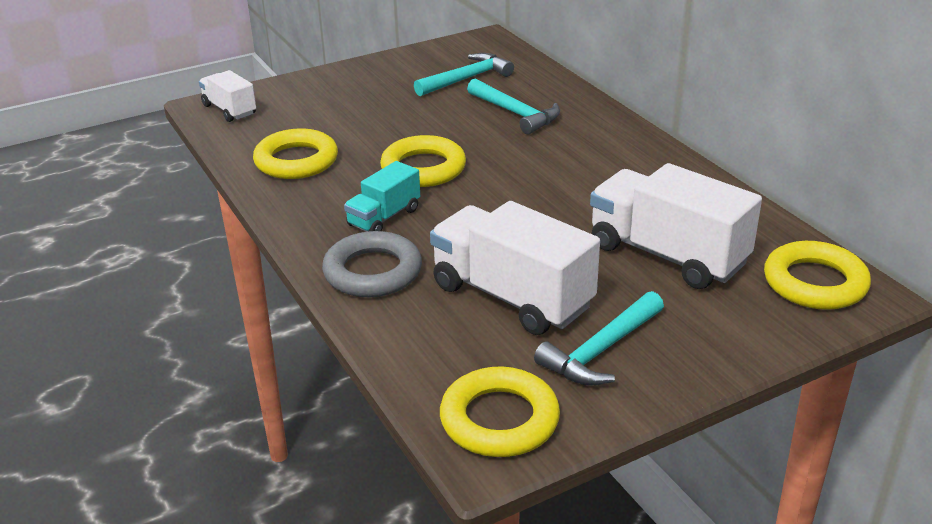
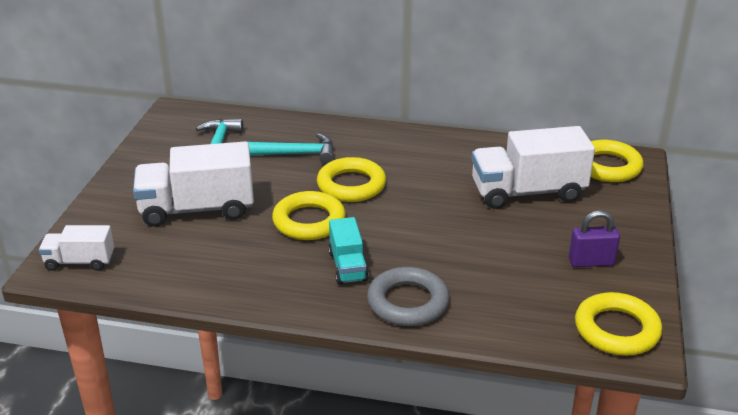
camera: 50 degrees left, 0 degrees up
(296, 161) = (214, 267): yellow ring -> yellow ring (351, 185)
(512, 297) = (503, 264): white truck -> white truck (197, 209)
(601, 350) = (591, 262): turquoise hammer -> purple padlock

